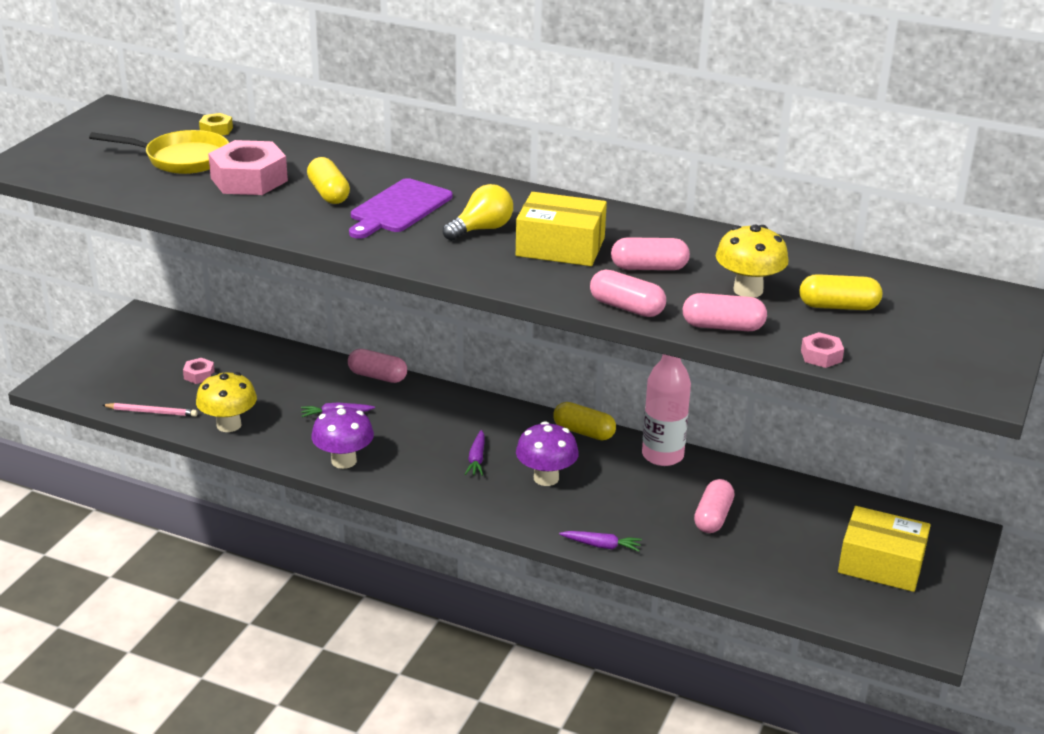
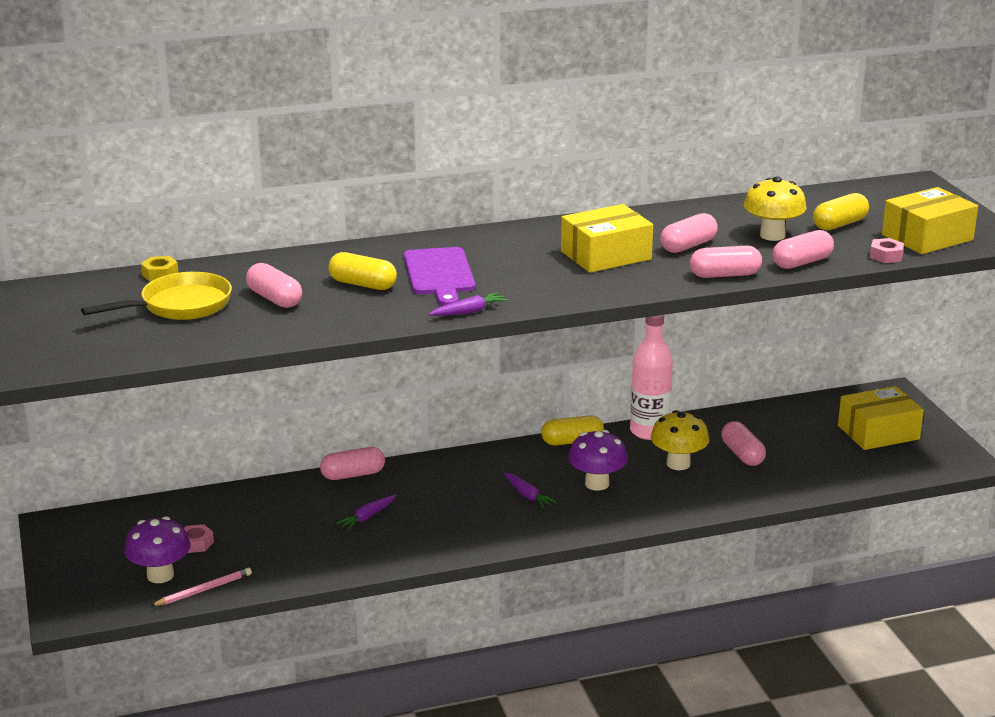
camera: 40 degrees left, 5 degrees down
(229, 425) = (290, 566): yellow mushroom -> yellow mushroom (678, 464)
(249, 179) = (274, 299): pink nut -> pink capsule
(344, 461) = (431, 545): purple mushroom -> purple mushroom (160, 575)
(481, 229) = (529, 265): yellow light bulb -> none
(601, 545) = (703, 507): purple carrot -> purple carrot (469, 311)
(905, 356) = (927, 237): none -> yellow box

